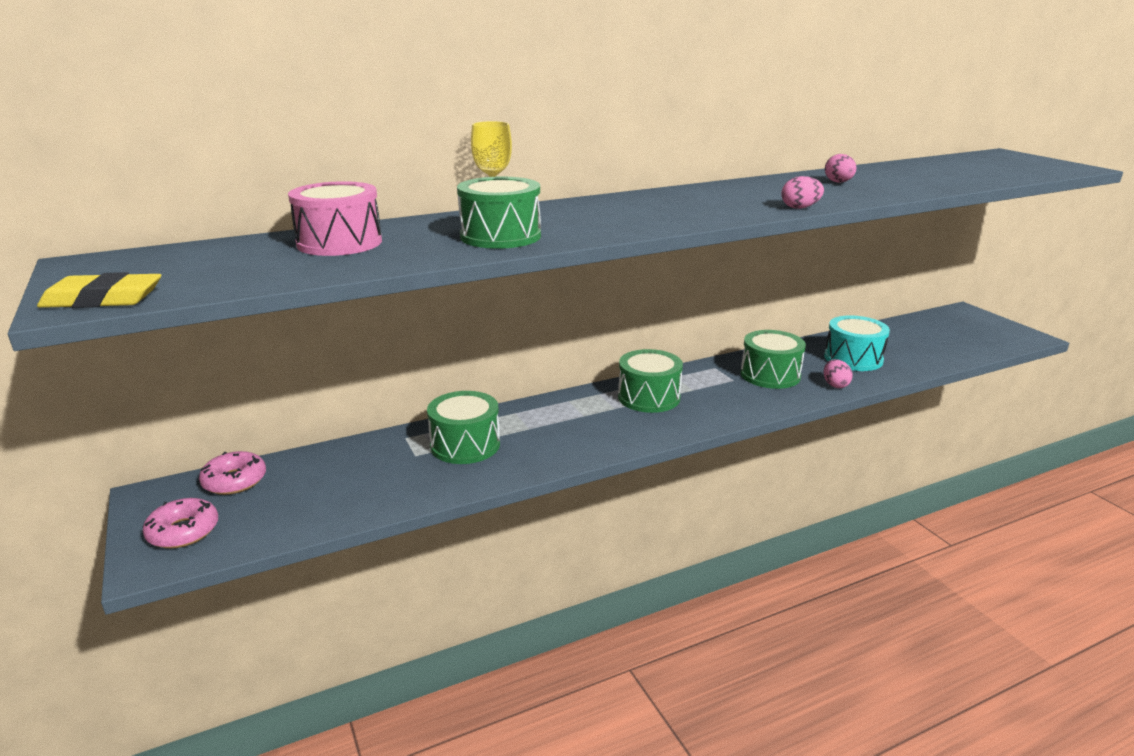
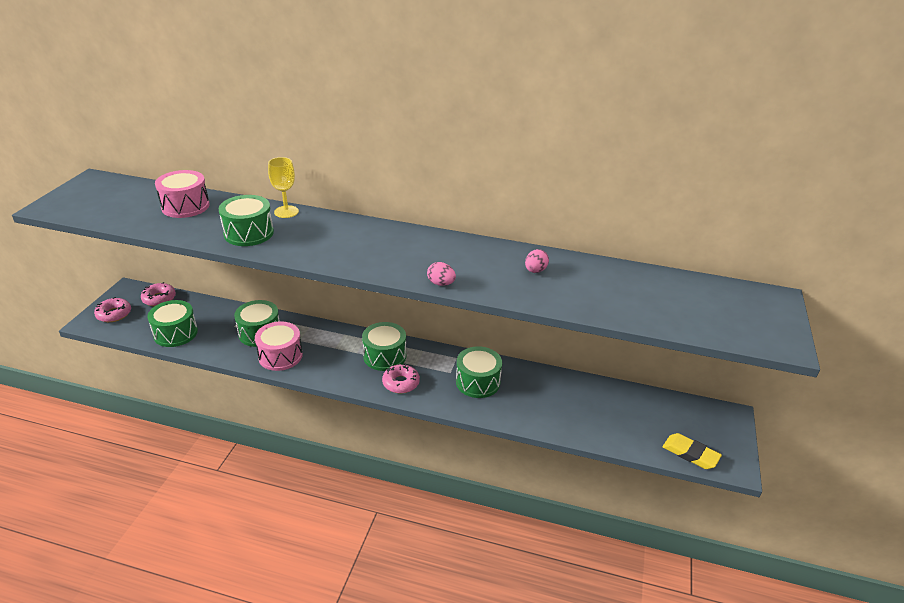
camera: 40 degrees right, 10 degrees up
(103, 299) = (59, 208): yellow eraser -> yellow eraser (690, 454)
(341, 501) = (175, 333): none -> green drum
(536, 451) = (280, 356): none -> pink drum
(709, 409) = (401, 383): none -> pink donut
(835, 385) = (502, 413): pink egg -> none
(853, 358) = (555, 402): turquoise drum -> none

